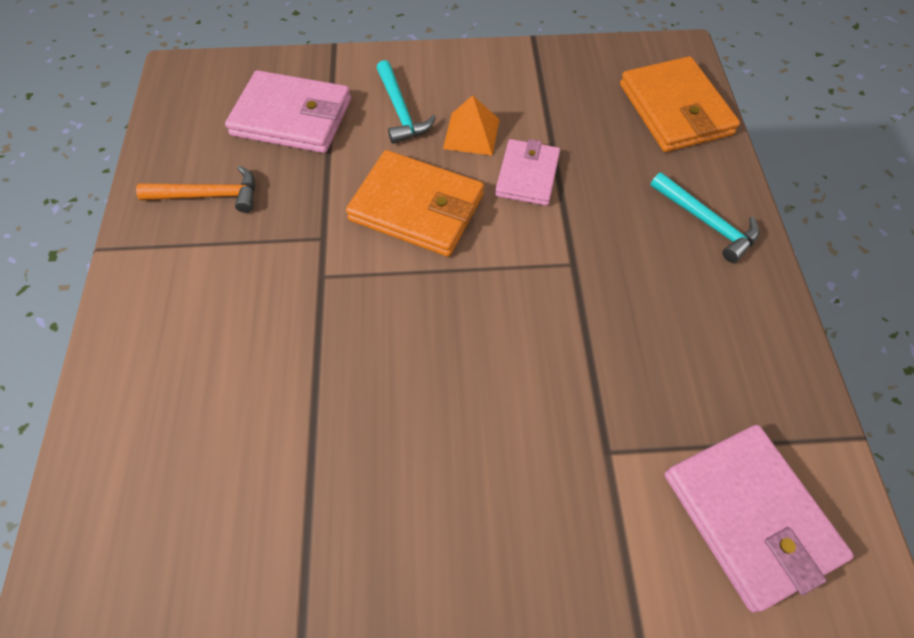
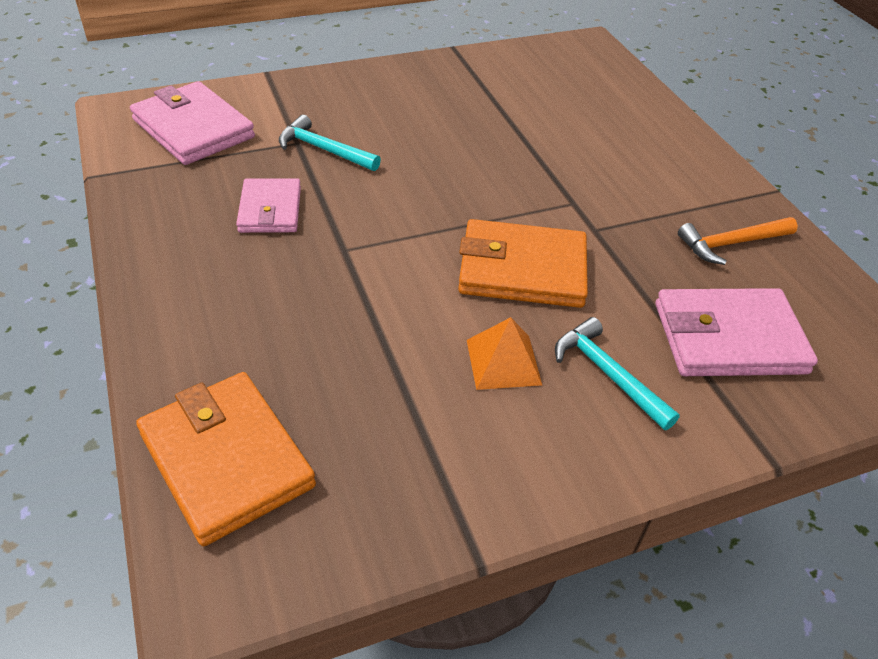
camera: 160 degrees right, 15 degrees down
(527, 175) = (416, 324): pink wallet -> pink wallet (270, 210)
(706, 222) = (198, 311): turquoise hammer -> turquoise hammer (323, 149)

